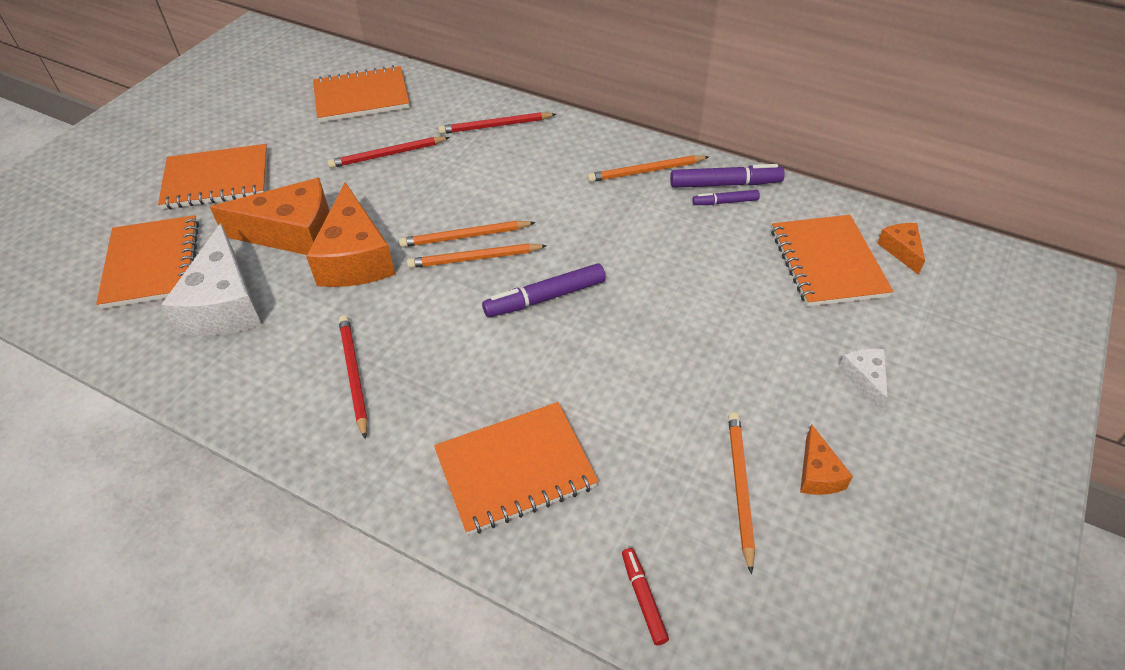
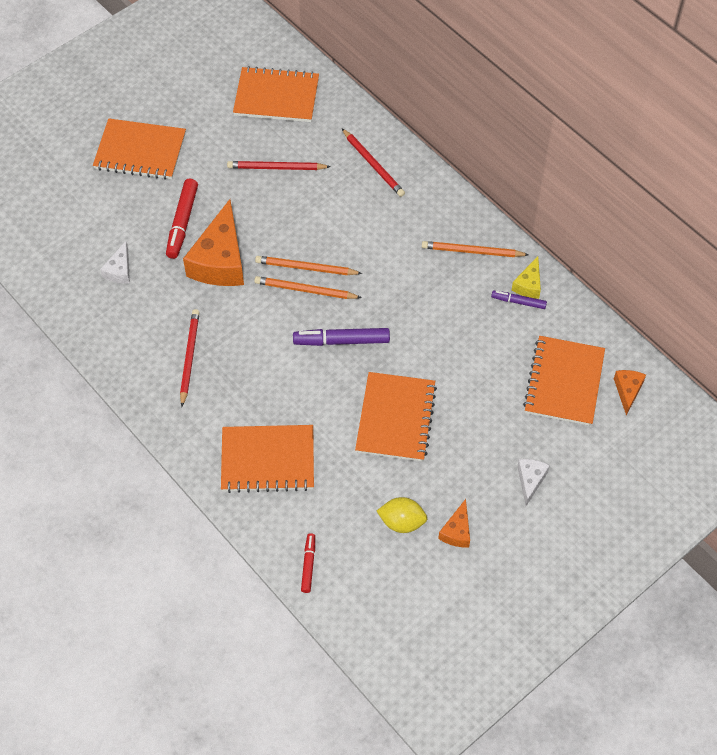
camera: 20 degrees right, 10 degrees up
(152, 264) = (77, 218): orange notebook -> orange notebook (395, 418)
(224, 304) = (119, 270): white cheese -> white cheese, size x0.48
(292, 233) = (182, 222): orange cheese -> red marker
(495, 126) = (373, 164): red pencil -> red pencil turned 135 degrees counterclockwise
(725, 184) = (528, 285): purple marker -> yellow cheese
(739, 487) = (402, 522): orange pencil -> yellow lemon

